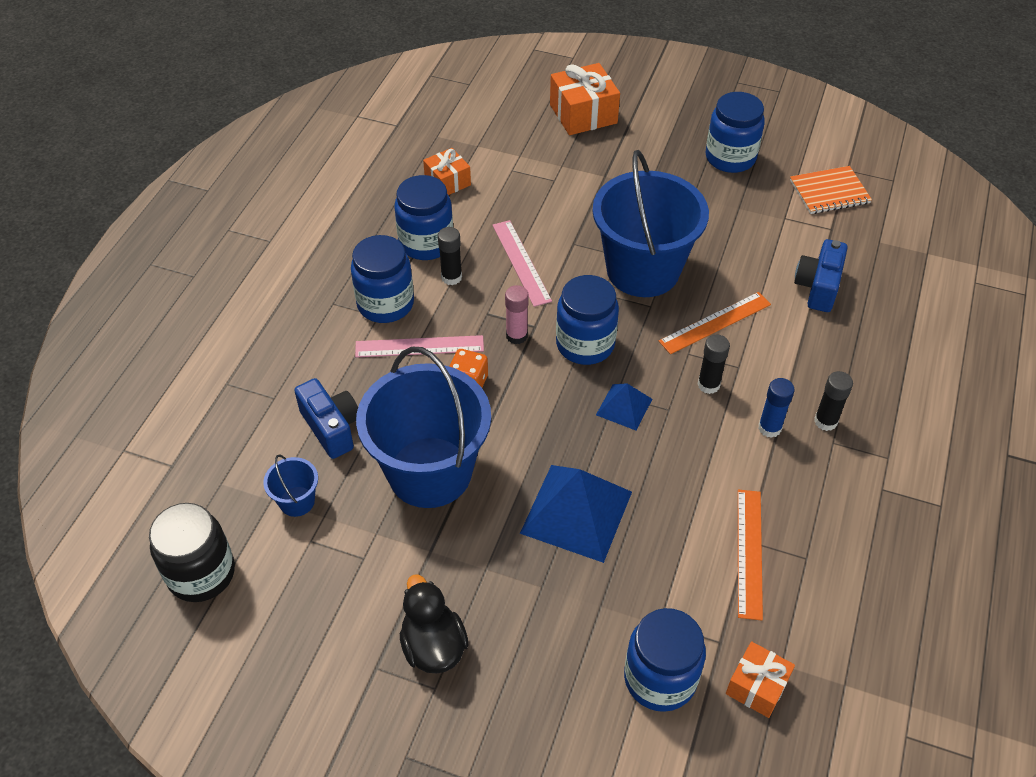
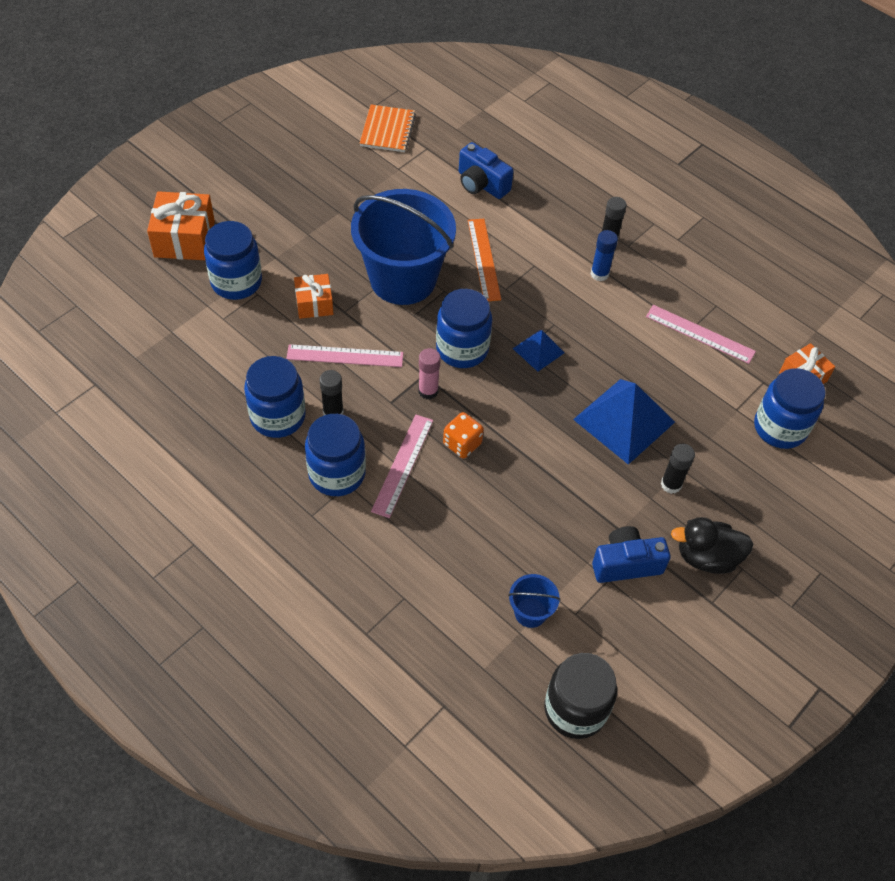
camera: 70 degrees left, 5 degrees up
(332, 427) = (462, 561): blue camera -> blue camera (626, 564)
(430, 472) = (543, 504): blue bucket -> none
(447, 182) = (206, 372): orange gift -> orange gift (314, 304)
(708, 385) = (542, 290): black glue stick -> black glue stick (671, 484)
(730, 158) = (309, 169): blue jar -> blue jar (236, 282)
(749, 552) = (700, 334): orange ruler -> pink ruler

